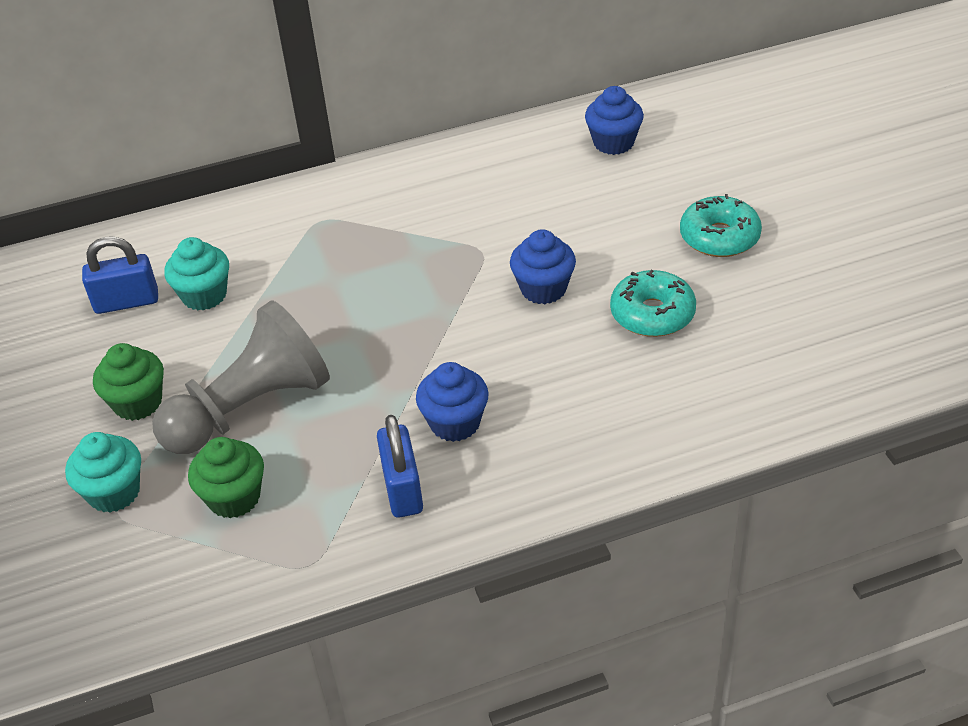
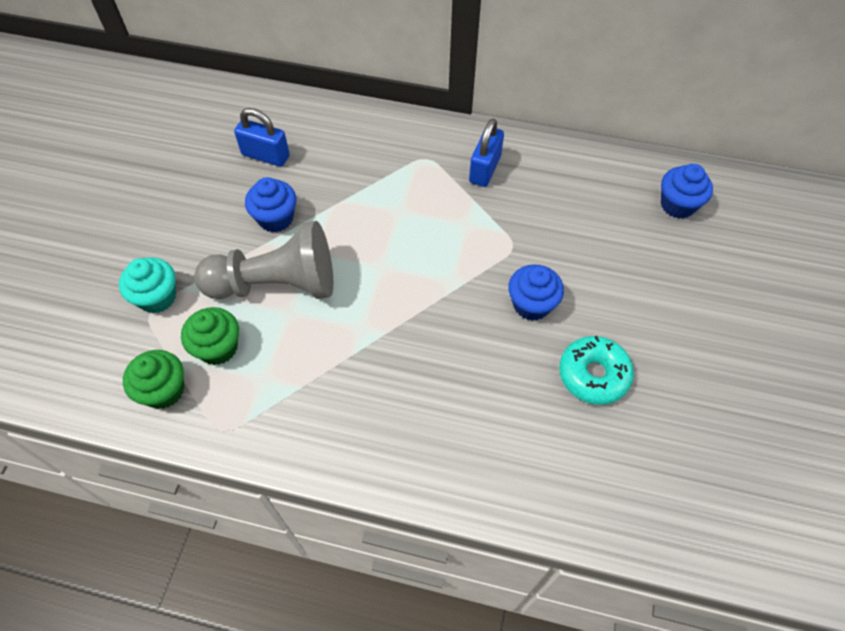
camera: 30 degrees right, 15 degrees up
(138, 403) = (217, 237): green cupcake -> green cupcake (164, 390)
(204, 295) = (313, 177): turquoise cupcake -> none
(402, 489) = (319, 410): blue padlock -> blue padlock (484, 169)
(455, 423) = (390, 379): blue cupcake -> blue cupcake (276, 218)
(719, 237) = (696, 337): turquoise donut -> none

